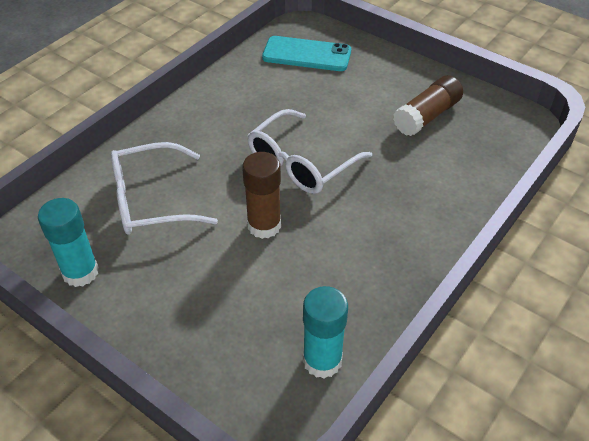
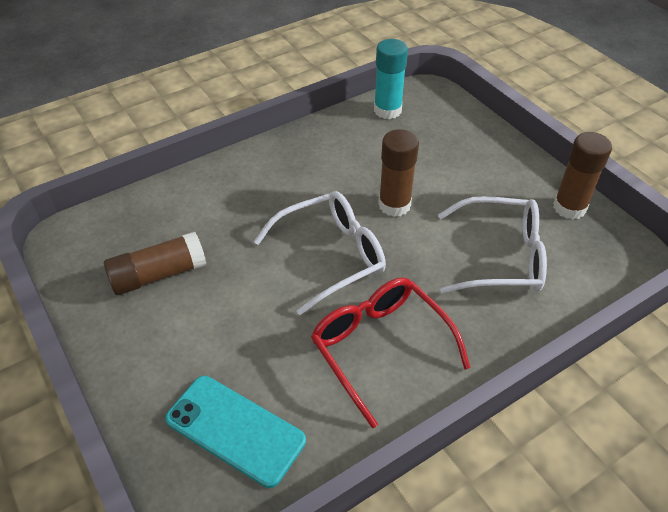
camera: 160 degrees left, 0 degrees up
(80, 272) = (569, 208): turquoise glue stick -> brown glue stick
(235, 113) = (380, 347): none -> red glasses

